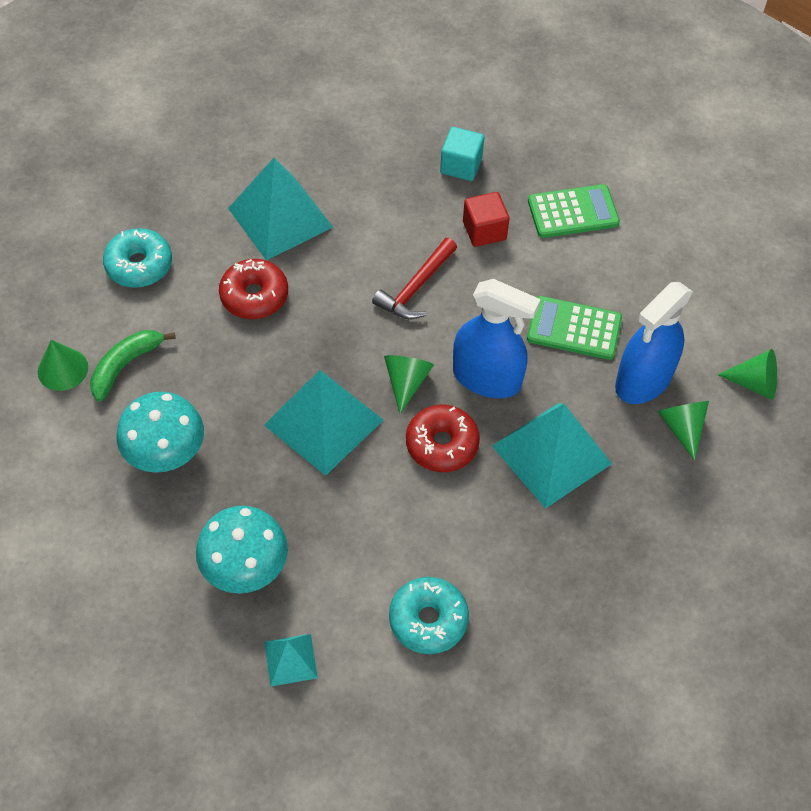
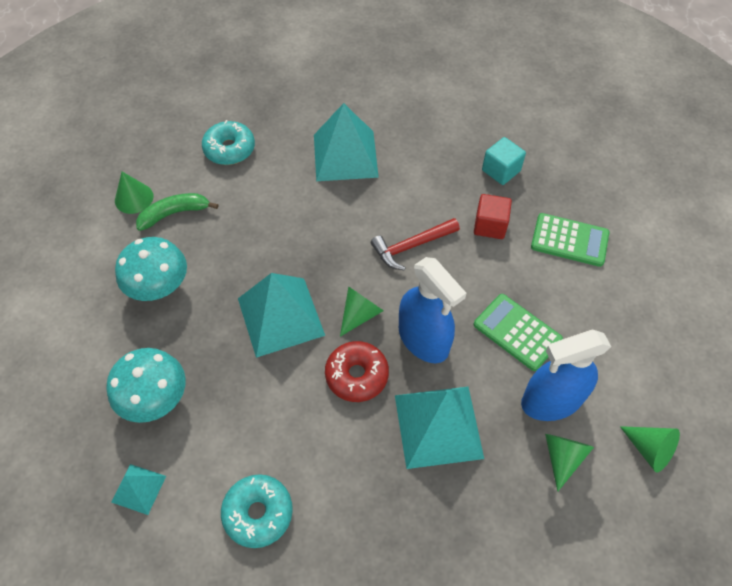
camera: 30 degrees right, 0 degrees up
(254, 296) = (292, 203): red donut -> none

